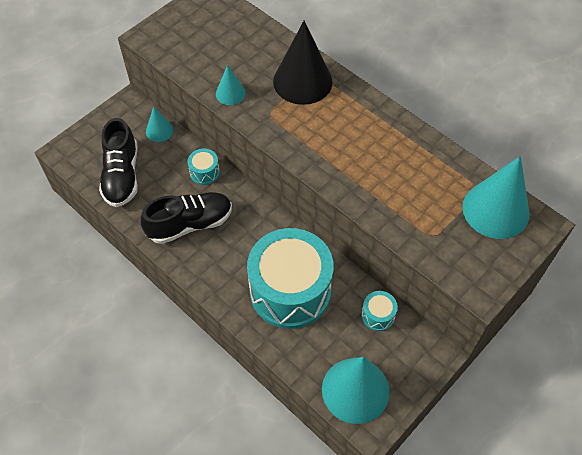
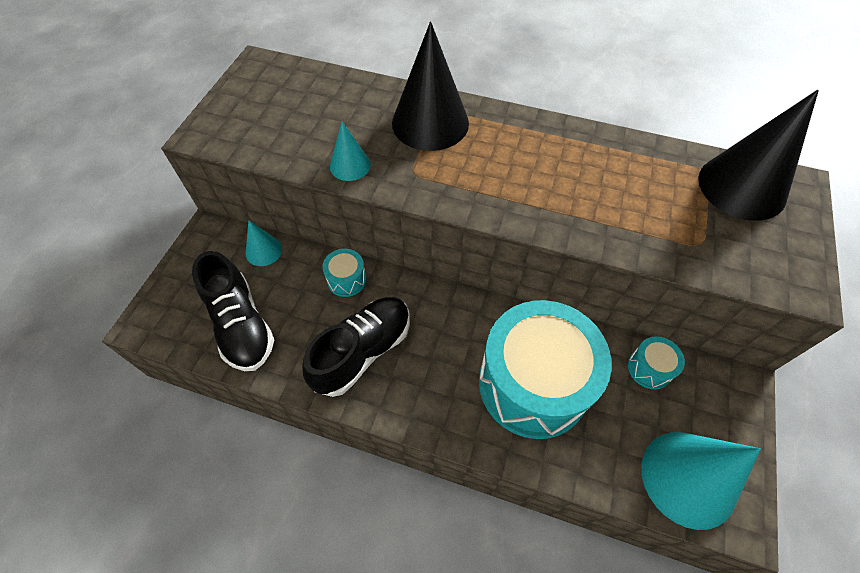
camera: 25 degrees left, 0 degrees up
(495, 210) = (742, 187): turquoise cone -> black cone

